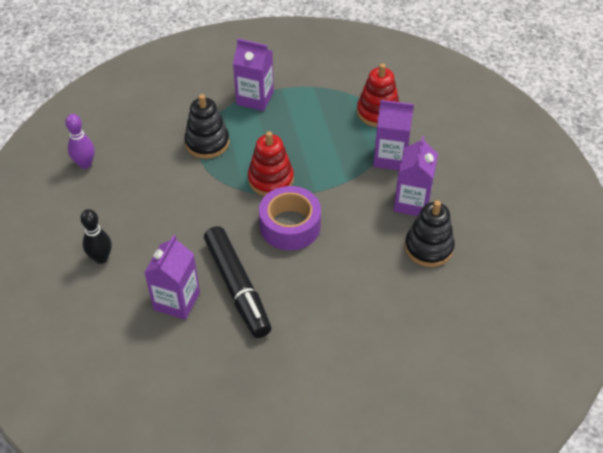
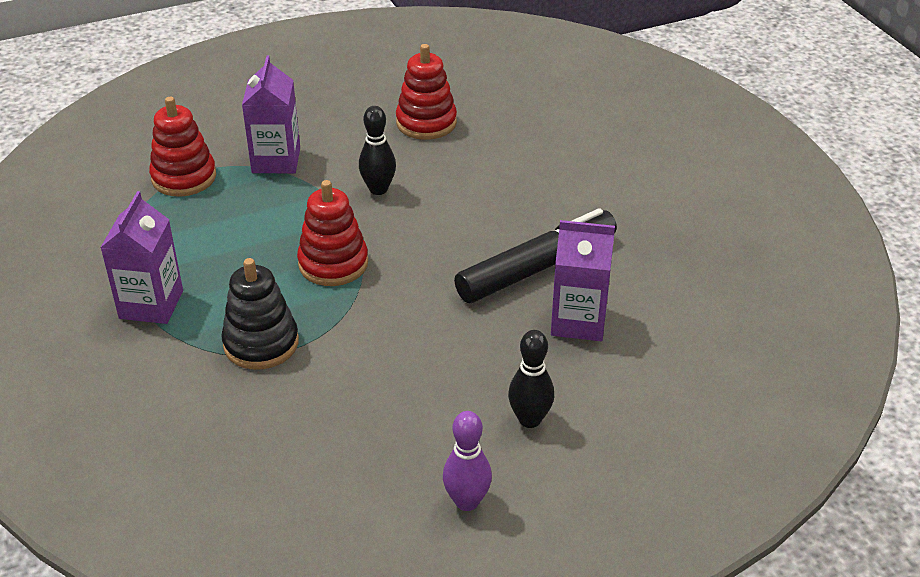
camera: 100 degrees left, 10 degrees down
(85, 164) = (329, 492): purple bowling pin -> purple bowling pin (467, 501)
(290, 226) = (418, 235): purple tape -> none
(346, 210) = (378, 189): none -> black bowling pin
(412, 202) = (355, 138): purple carton -> none
(428, 247) = (426, 122): black stacking toy -> red stacking toy

